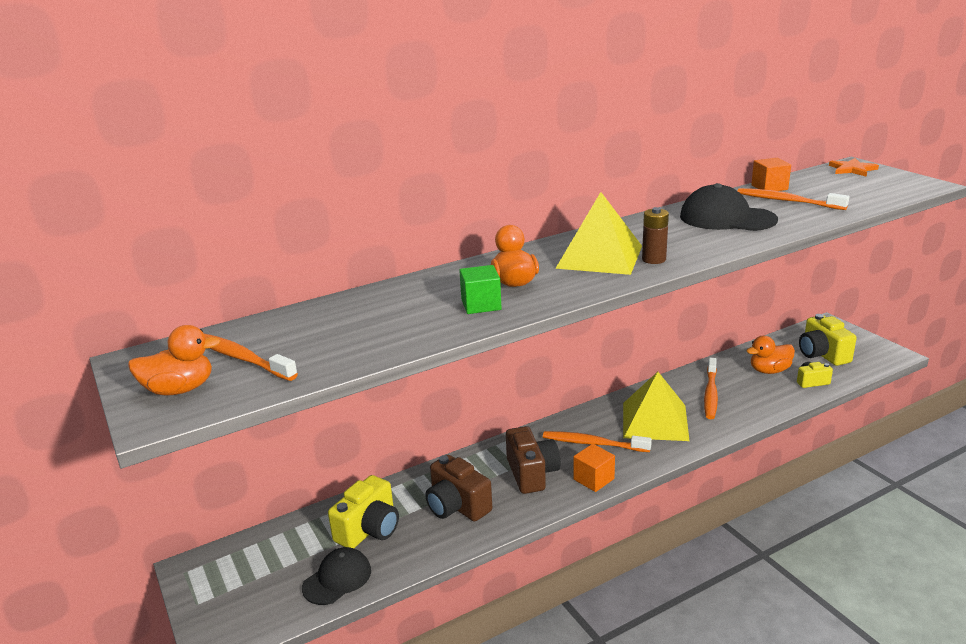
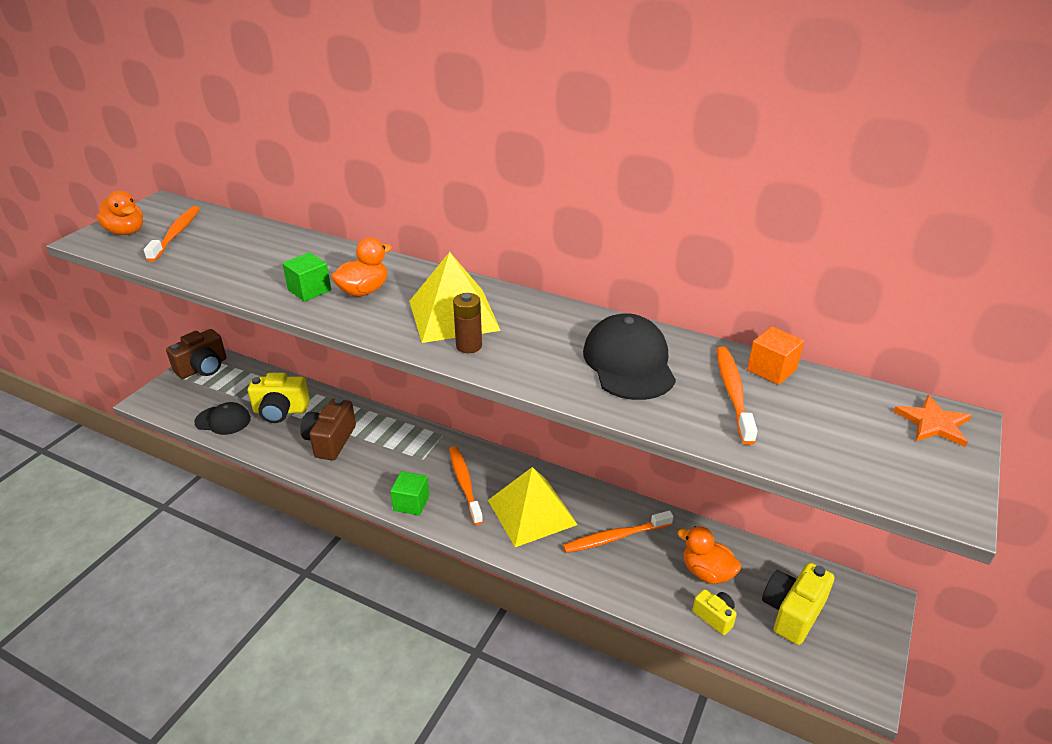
camera: 55 degrees right, 10 degrees up
(531, 473) = (396, 464): brown camera -> brown camera (203, 368)
(593, 479) = (411, 503): orange cube -> green cube

